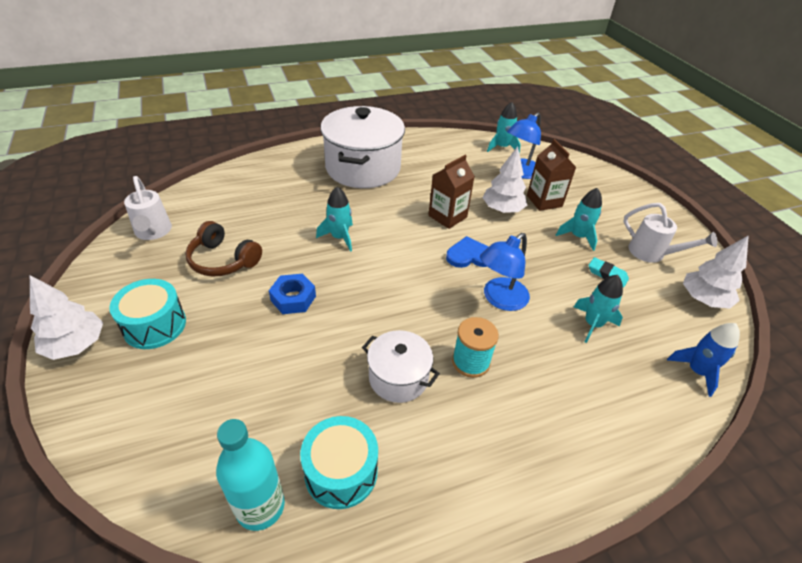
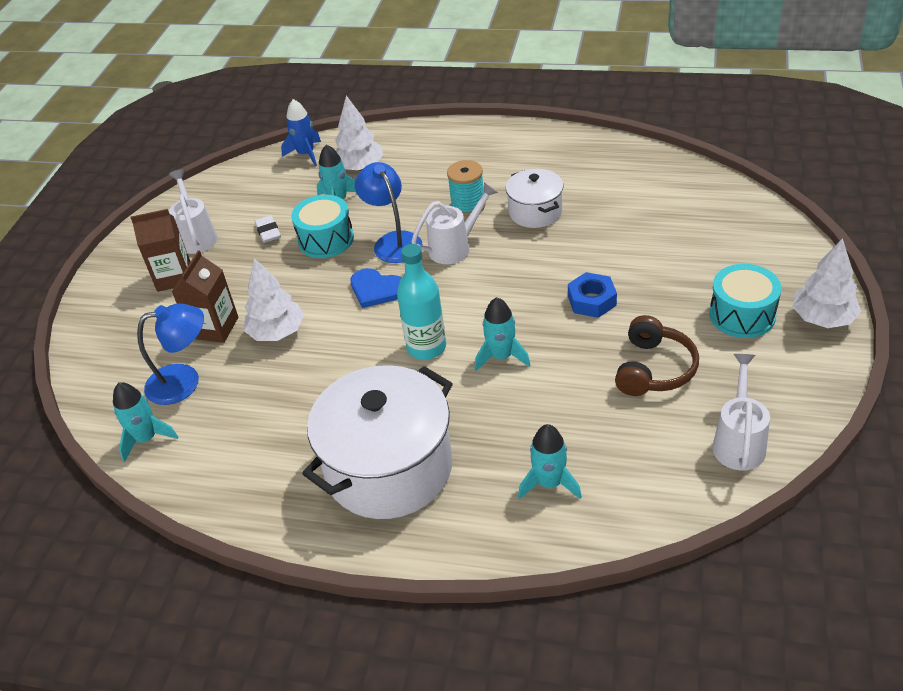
camera: 140 degrees left, 0 degrees up
(223, 260) = (654, 369): brown headphones -> brown headphones turned 45 degrees clockwise
(260, 506) = (675, 174): turquoise bottle -> turquoise bottle (426, 347)
(341, 472) = (613, 175): turquoise drum -> turquoise drum (326, 240)
(443, 311) = (455, 247): none -> white watering can
(447, 216) = (351, 344): brown carton -> brown carton (174, 277)
(499, 299) = (393, 241): blue lamp -> blue lamp turned 105 degrees counterclockwise
(578, 236) = (240, 274): turquoise rocket -> turquoise rocket (549, 483)
(607, 274) = (268, 232): turquoise eraser -> white eraser
(703, 299) = (219, 190): white tree -> white tree (360, 167)

